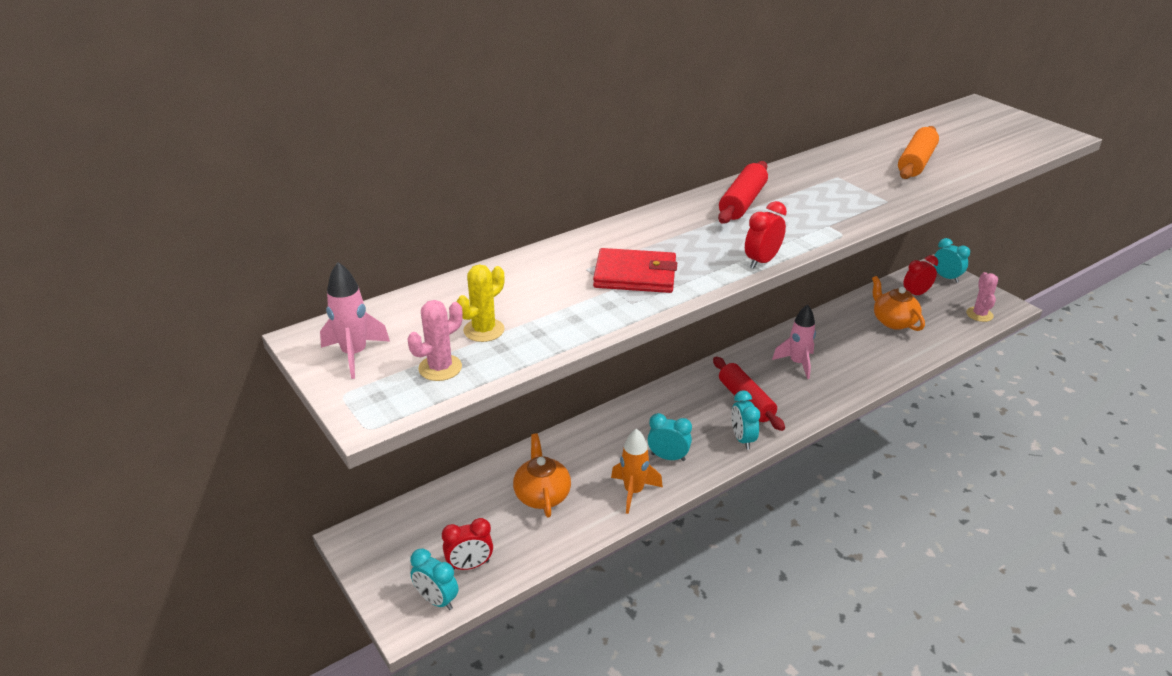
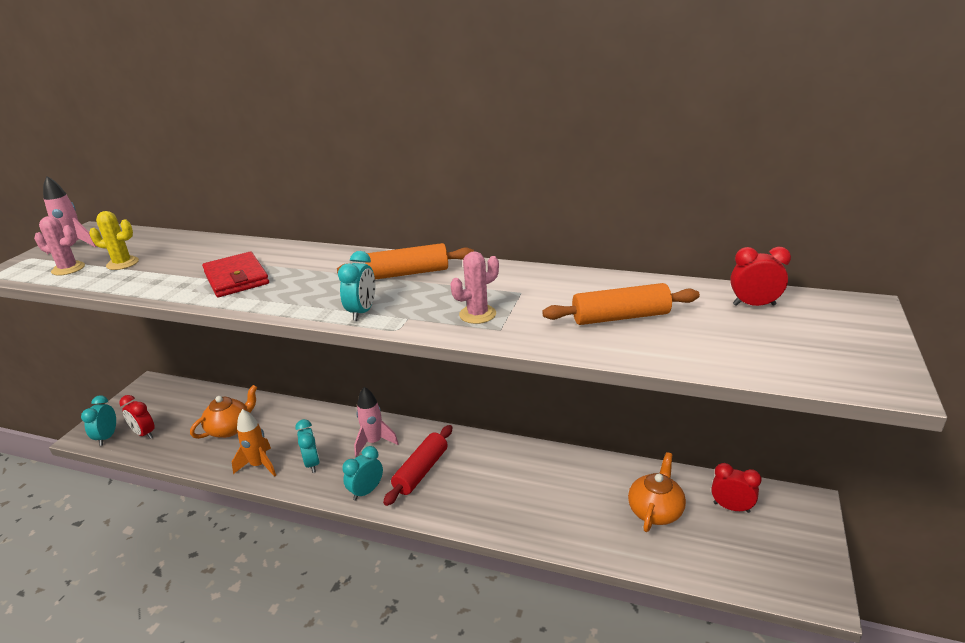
camera: 55 degrees right, 5 degrees down
(742, 202) = (408, 273): red rolling pin -> orange rolling pin
(762, 261) = (303, 312): red clock -> red clock (754, 305)
(797, 363) = (507, 477): pink rocket -> pink rocket (374, 442)
(946, 277) = (801, 518): turquoise clock -> turquoise clock (362, 312)
(979, 314) = (762, 574): pink cactus -> pink cactus (477, 314)

